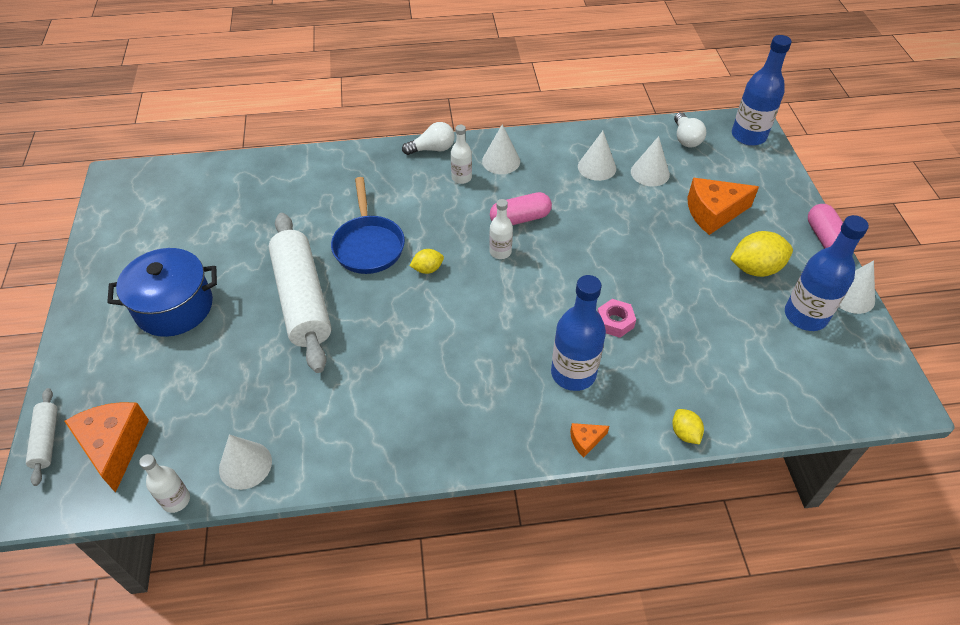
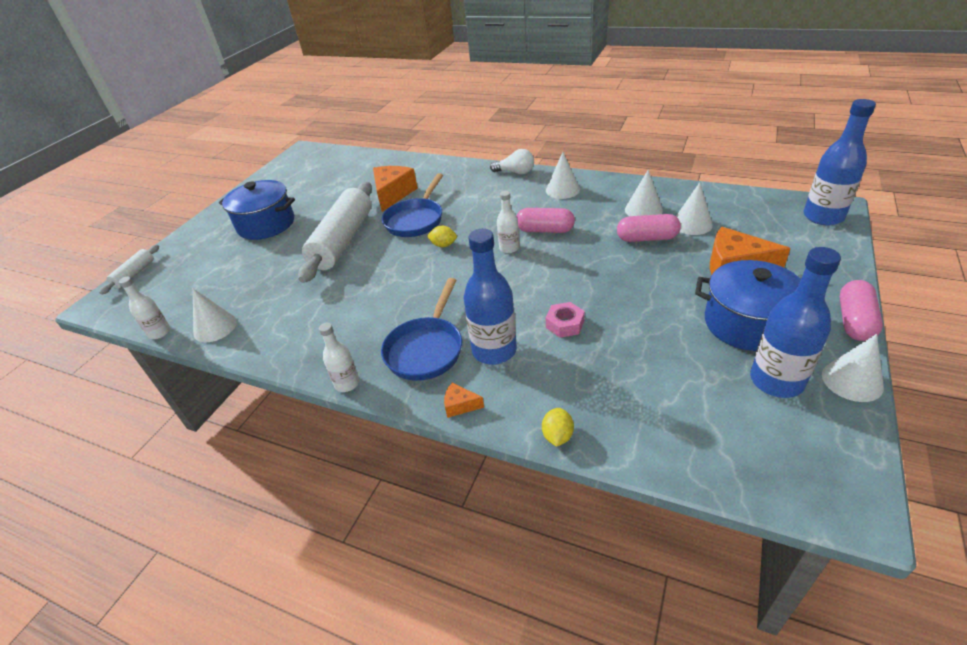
camera: 35 degrees right, 10 degrees down
(114, 446) = (161, 290): orange cheese -> orange cheese (393, 194)
(461, 178) = (521, 194): white bottle -> white bottle (347, 383)
(508, 397) = (426, 349): none -> blue pan
(622, 201) = (647, 238): none -> pink capsule
(686, 138) = (750, 206): white light bulb -> none
(755, 268) = (747, 323): yellow lemon -> blue pot

